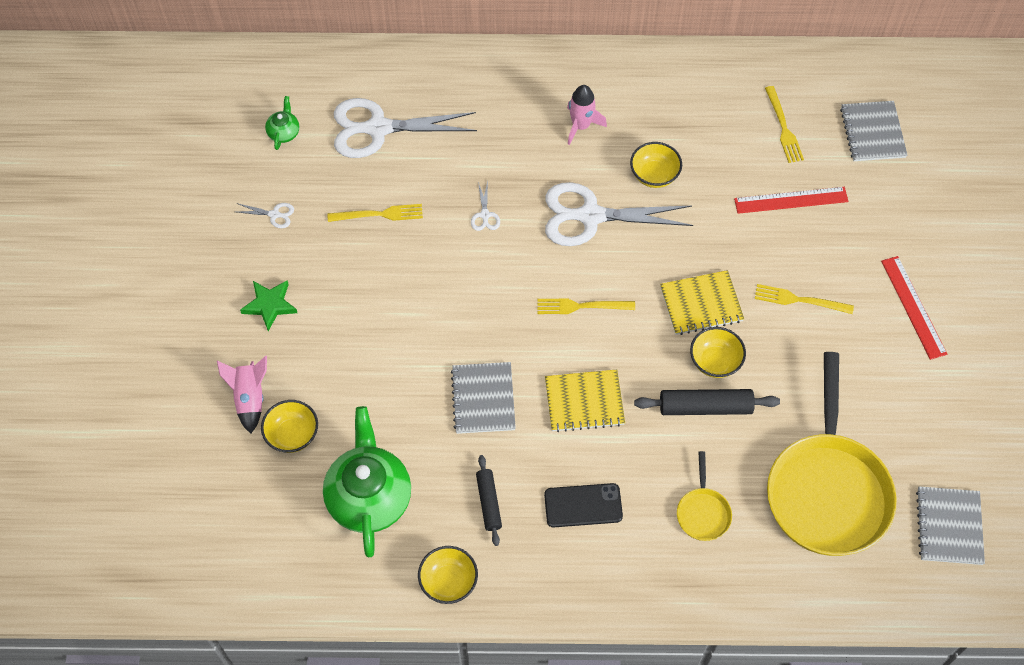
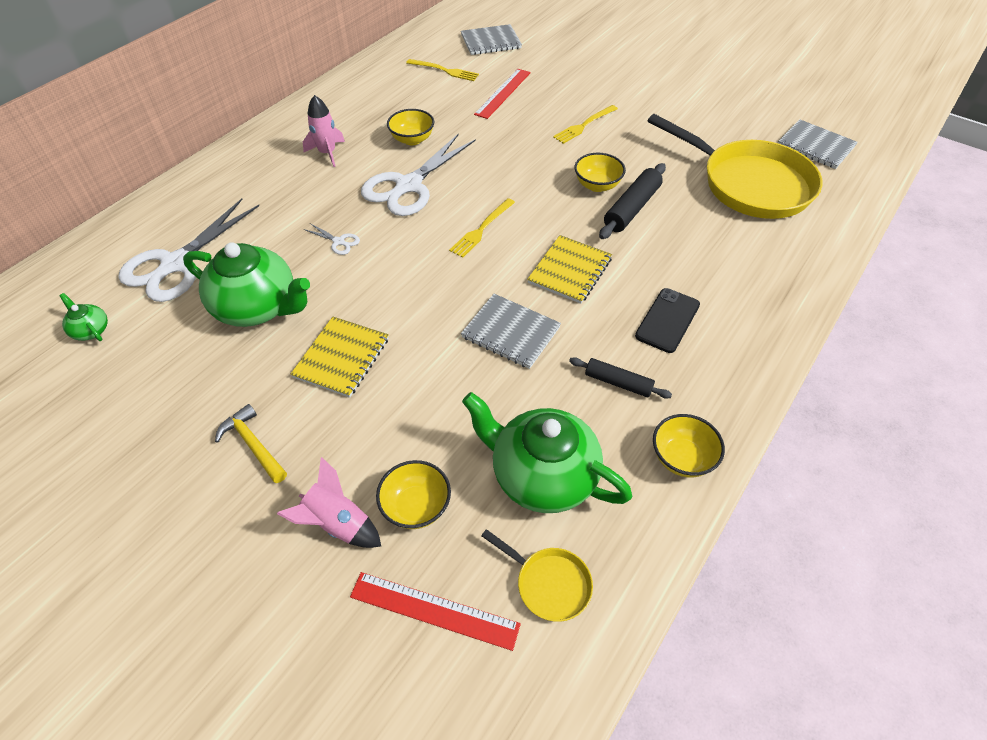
camera: 55 degrees left, 10 degrees down
(270, 305) = (253, 444): green star -> yellow hammer
(274, 215) = (163, 385): white scissors -> none
(379, 214) = (257, 307): yellow fork -> green teapot
(701, 304) = (542, 169): yellow notebook -> yellow notebook (342, 358)
(703, 512) = (724, 254): yellow pan -> yellow pan (549, 584)
(872, 132) = (491, 42): grey notebook -> grey notebook turned 45 degrees counterclockwise
(913, 307) = (635, 85): red ruler -> red ruler (434, 610)

